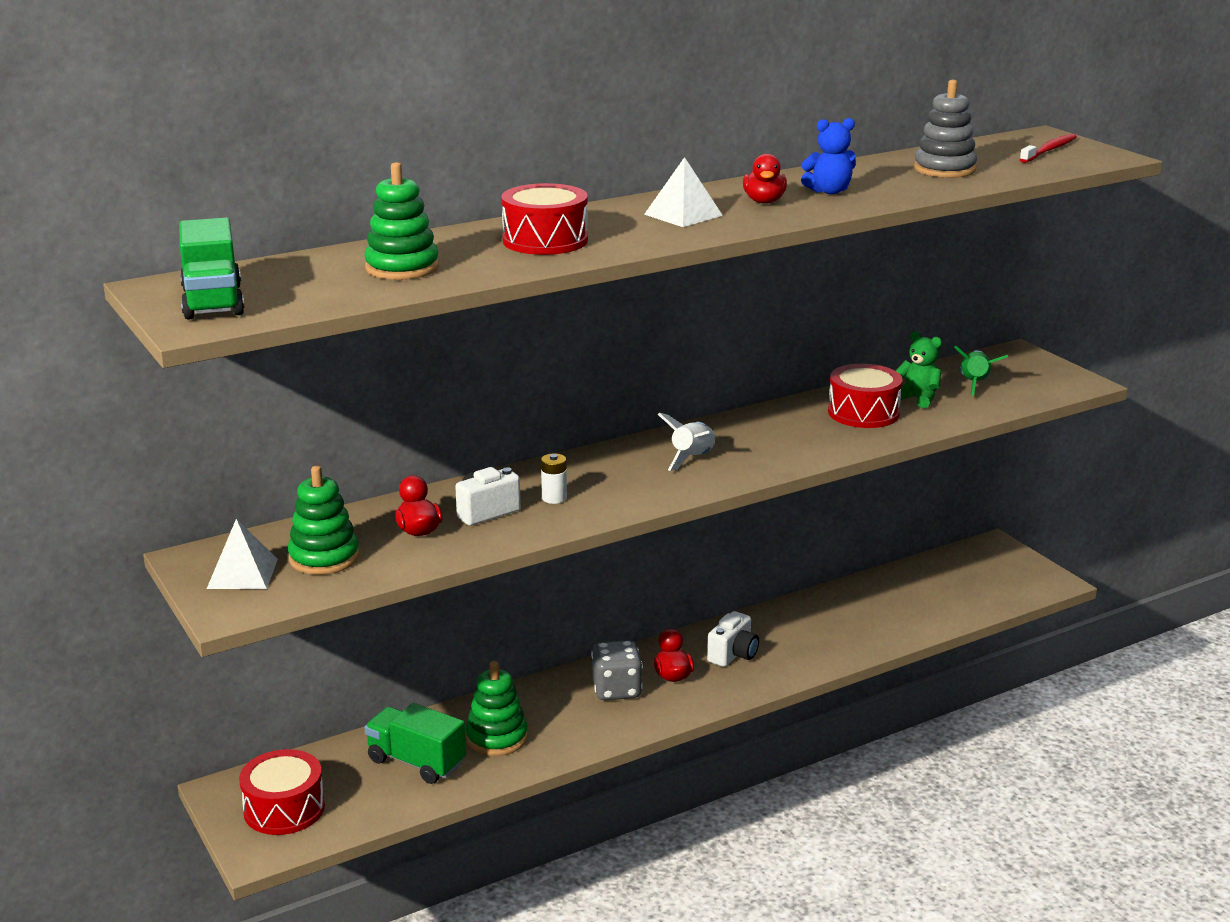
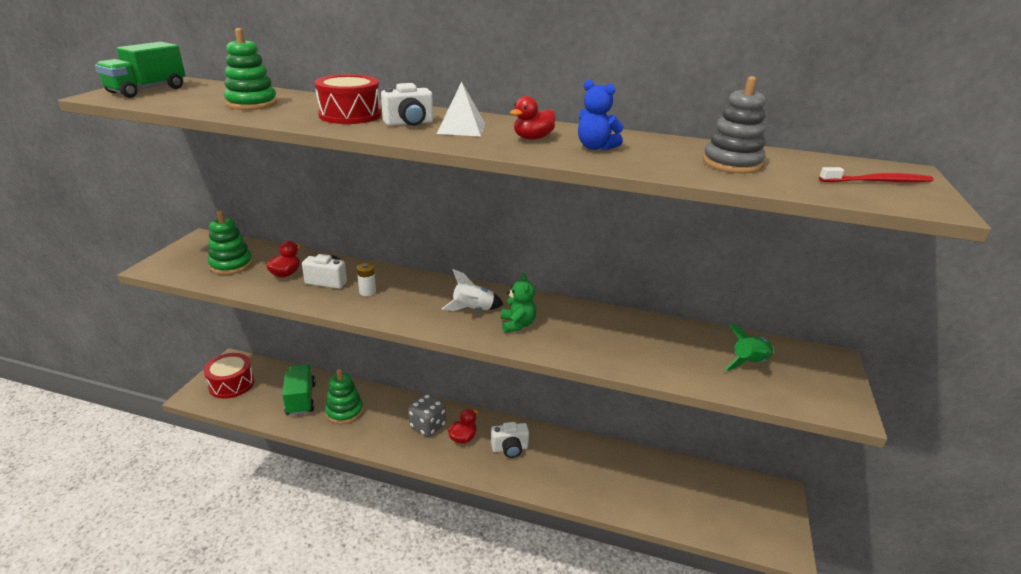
camera: 45 degrees right, 5 degrees up
(242, 573) = (196, 254): white pyramid -> none
(626, 227) = (409, 123): none -> white camera
(863, 413) = (628, 339): red drum -> none
(917, 399) = (685, 350): green teddy bear -> green teddy bear (517, 325)

